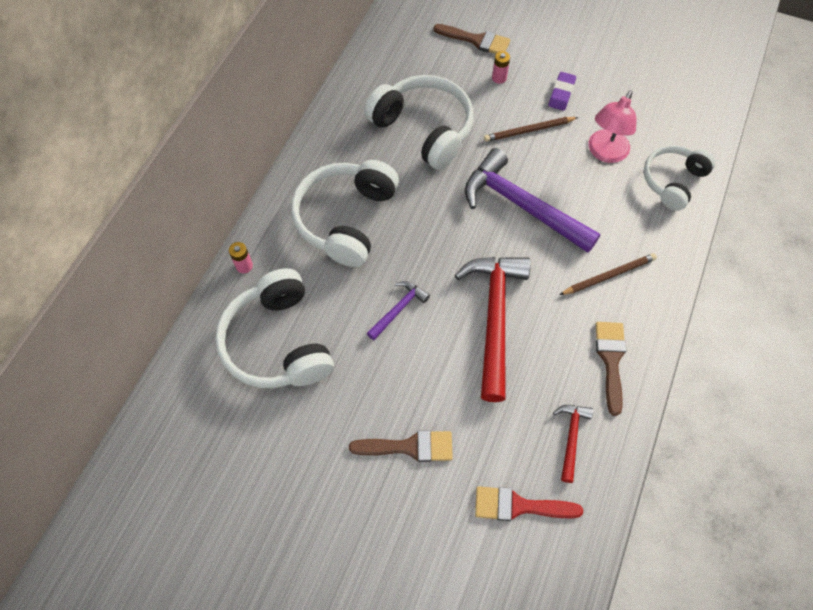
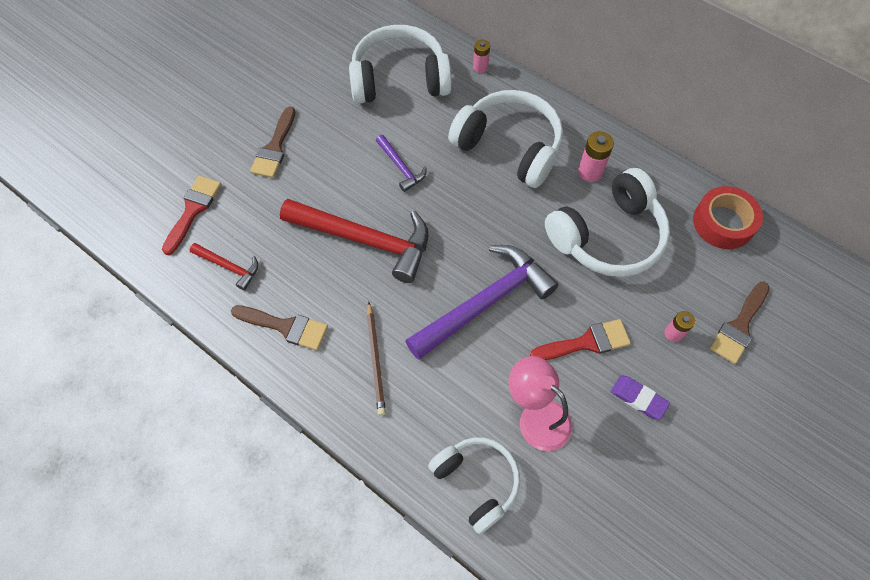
camera: 105 degrees right, 0 degrees up
(358, 151) = (590, 172): none -> pink battery
(384, 55) = (723, 223): none -> red tape
(529, 130) = (586, 342): brown pencil -> red brush

